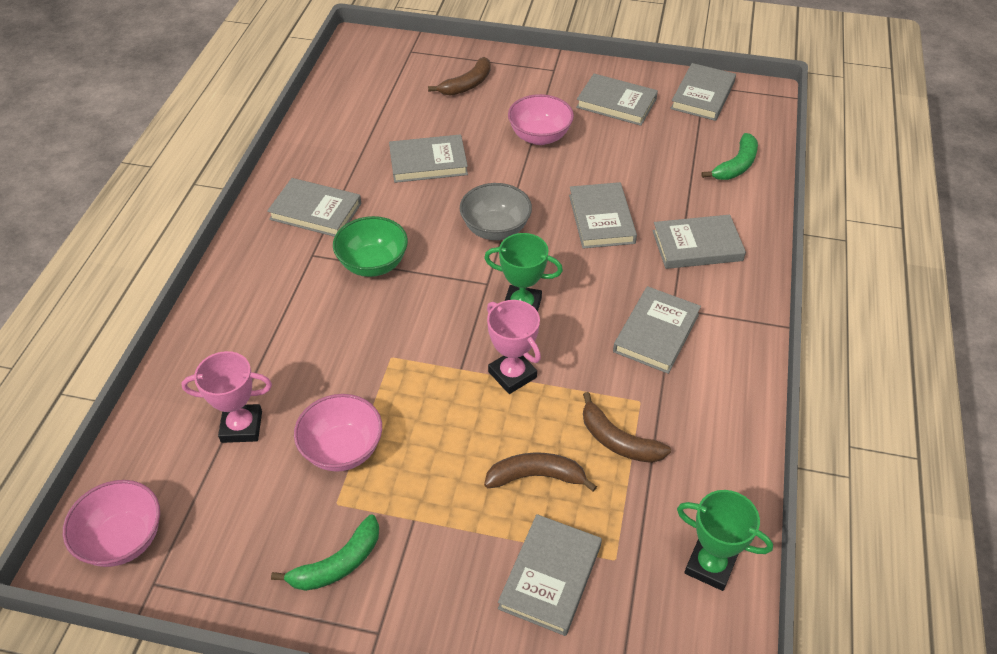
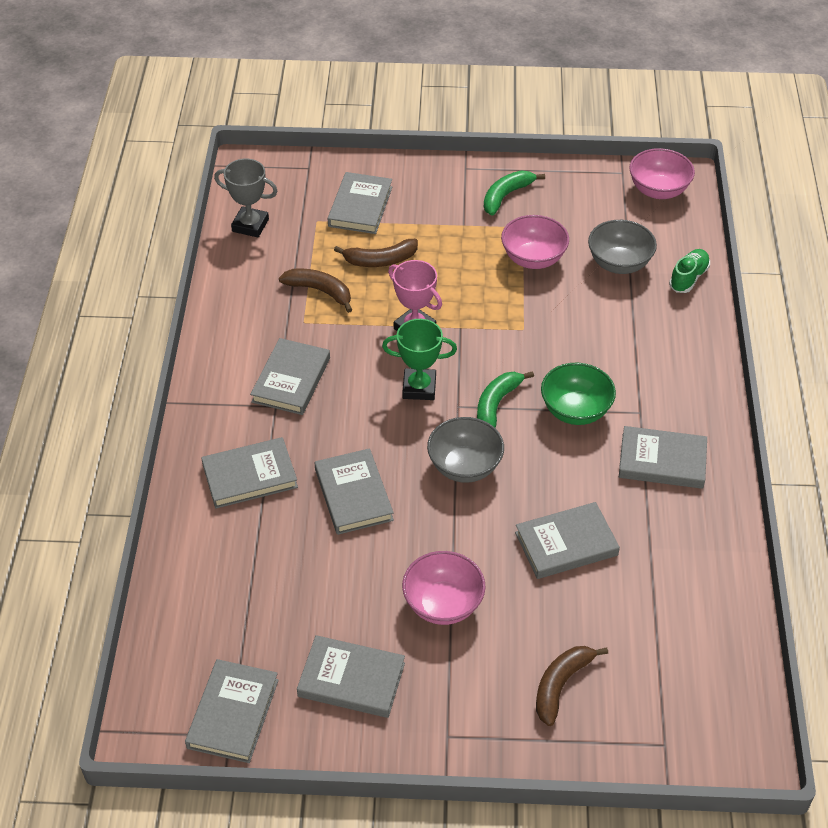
camera: 170 degrees right, 0 degrees up
(172, 394) = (688, 278): none -> green shoe
(241, 427) = (619, 263): pink trophy -> grey bowl
(710, 565) = (250, 225): green trophy -> grey trophy
(736, 166) = (198, 593): green banana -> green banana (497, 405)

